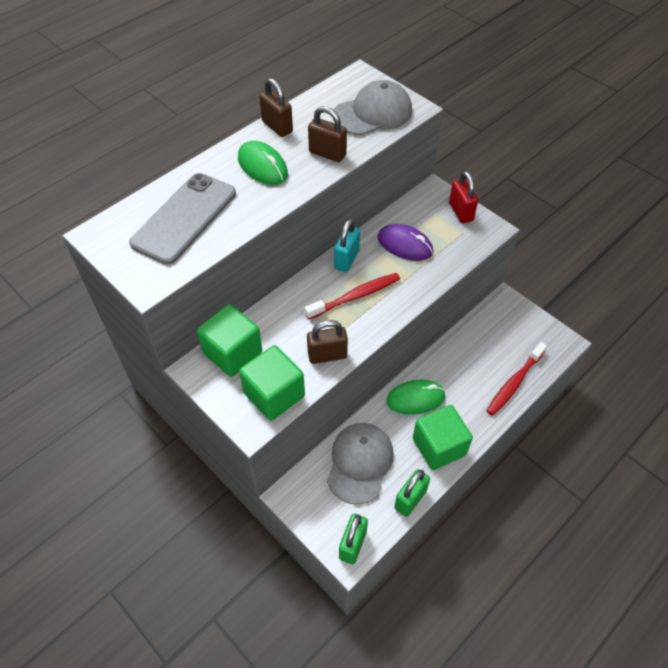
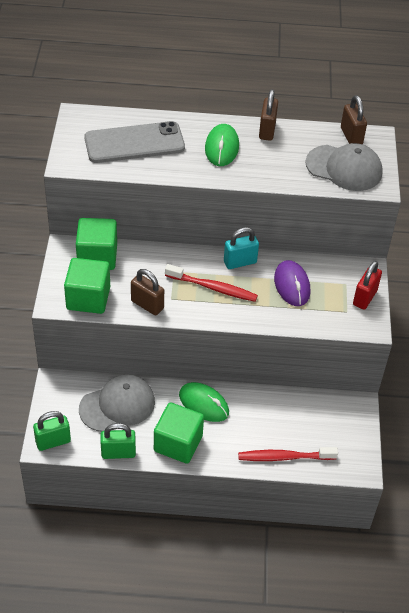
camera: 45 degrees right, 5 degrees down
(327, 153) = (273, 170): brown padlock -> brown padlock (351, 136)

